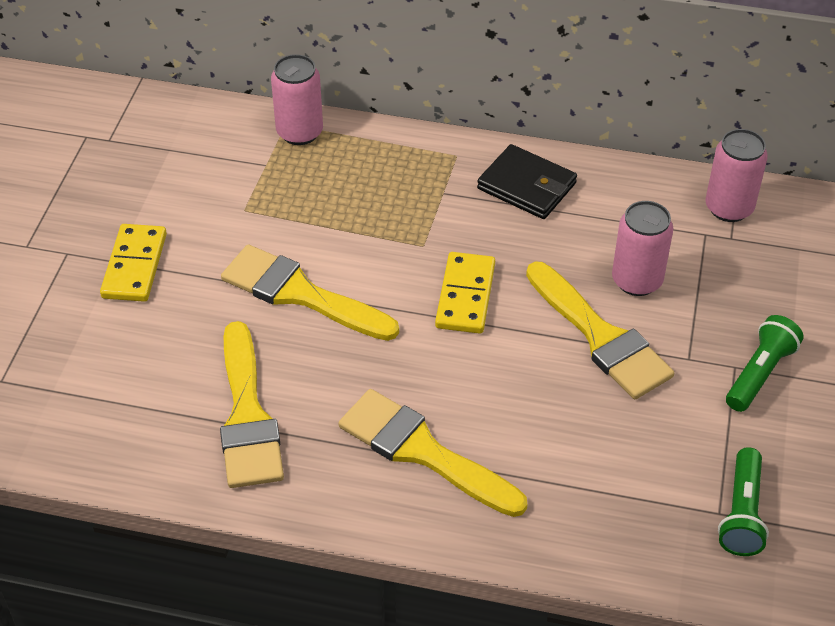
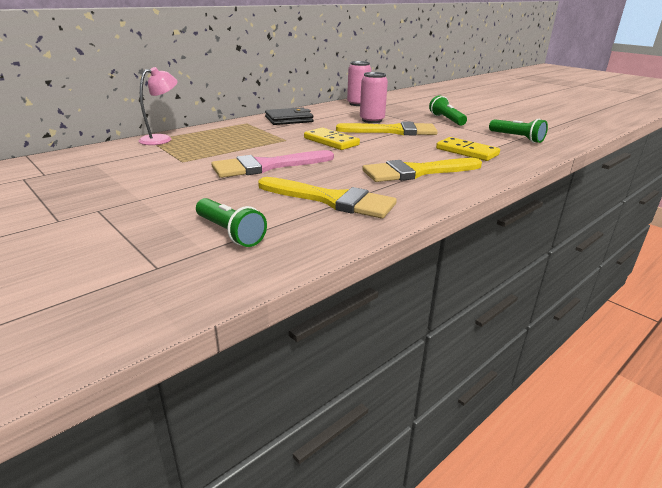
camera: 55 degrees left, 20 degrees down
(98, 384) = (230, 233): none -> green flashlight
(135, 266) = (157, 195): yellow domino -> yellow domino (467, 152)
(299, 132) = (162, 139): pink can -> pink lamp
(300, 294) = (267, 166): yellow brush -> pink brush

